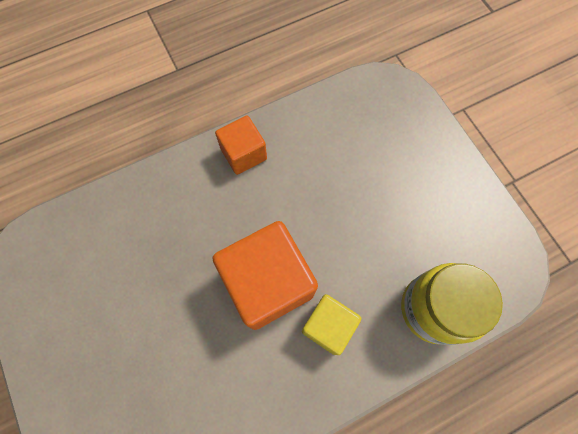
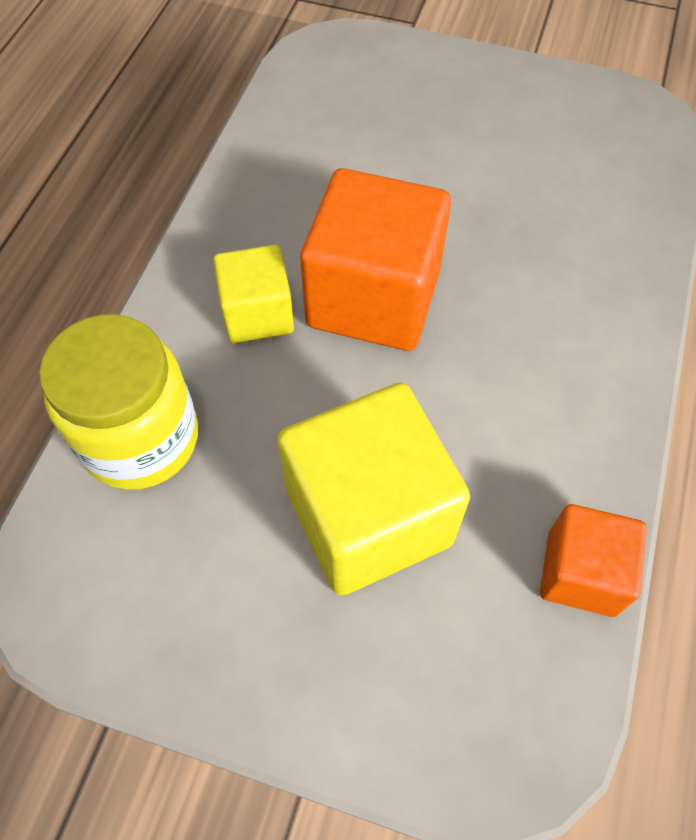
camera: 135 degrees right, 10 degrees down
(243, 154) = (587, 411): orange cube -> orange cube (581, 573)
(367, 191) = (368, 516): none -> yellow cube

